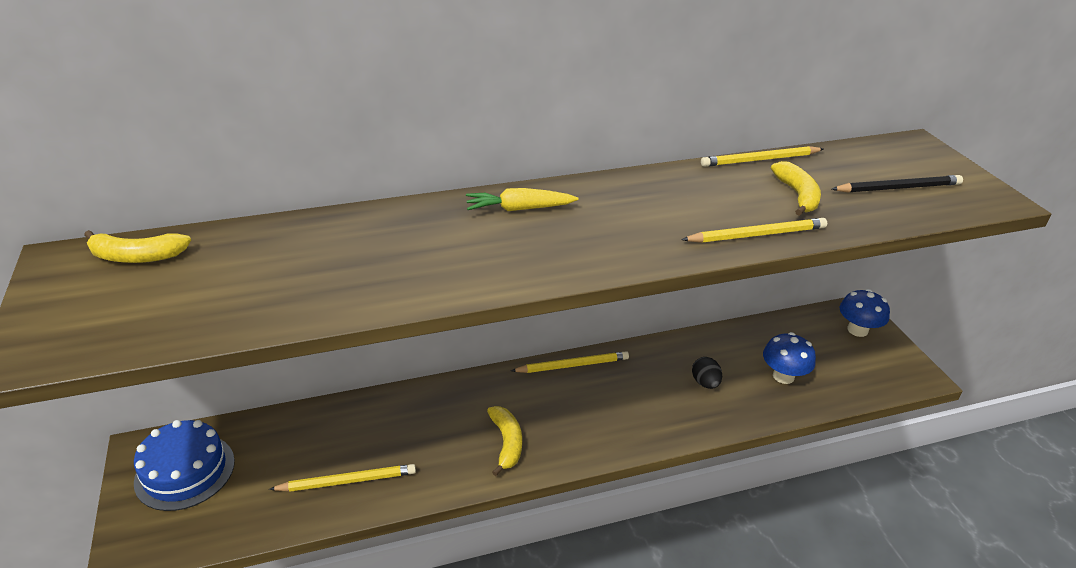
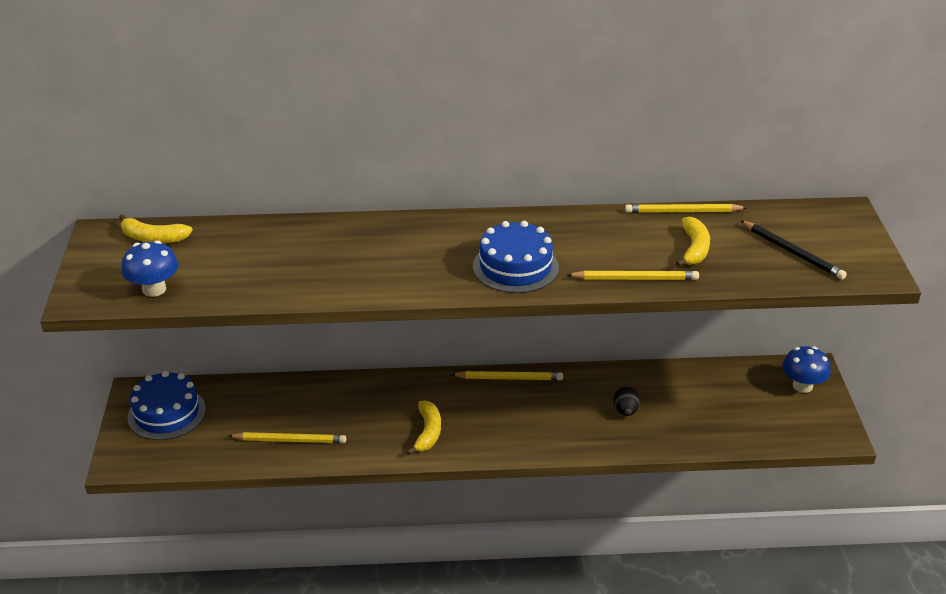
camera: 15 degrees right, 0 degrees up
(519, 209) = (449, 233): yellow carrot -> none
(615, 237) = (515, 267): none -> blue cake
(783, 376) = (703, 416): blue mushroom -> blue mushroom (154, 289)
(898, 188) = (793, 252): black pencil -> black pencil turned 45 degrees clockwise

